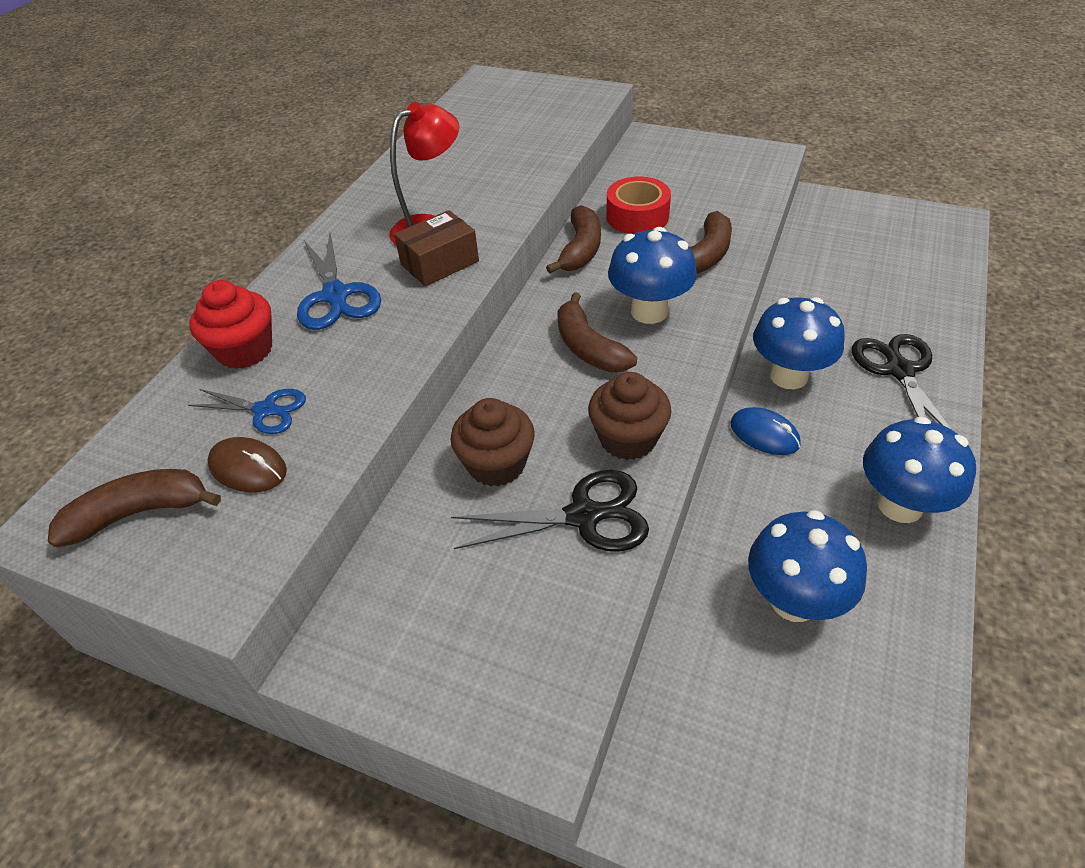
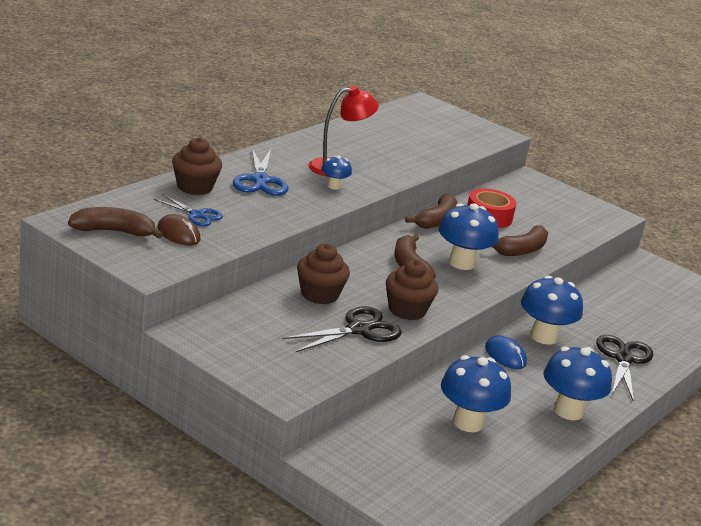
camera: 10 degrees right, 20 degrees down
(245, 350) = (194, 187): red cupcake -> brown cupcake
(440, 263) = (334, 186): brown box -> blue mushroom
(583, 516) = (358, 330): black scissors -> black scissors turned 45 degrees counterclockwise

